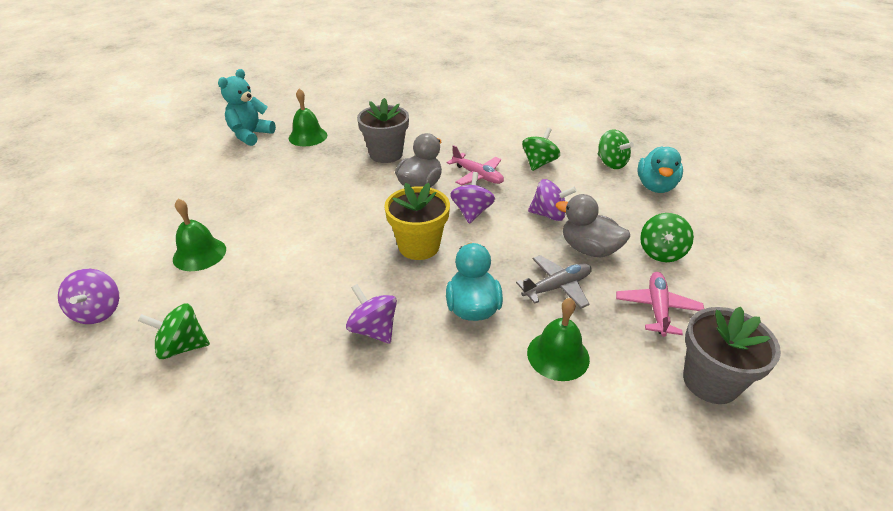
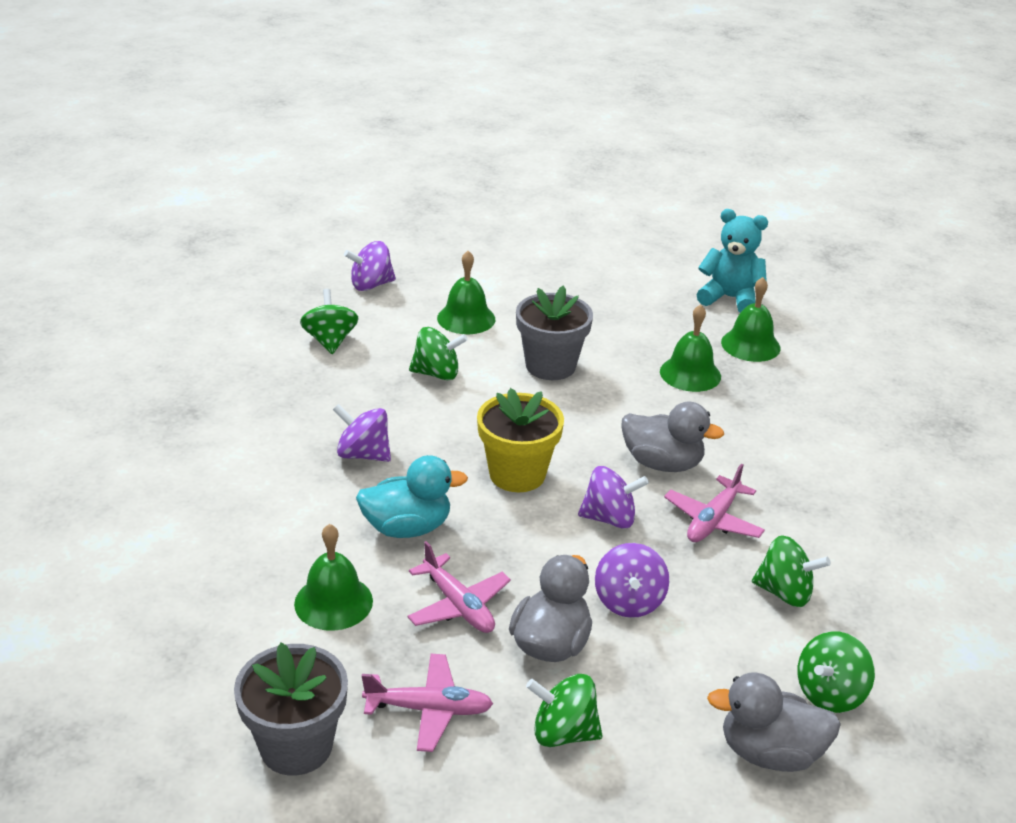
camera: 80 degrees right, 5 degrees down
(274, 277) = (437, 373): none -> green spinning top
(329, 162) = (690, 374): none -> green bell
(373, 329) = (363, 454): purple spinning top -> purple spinning top turned 105 degrees counterclockwise
(386, 154) = (735, 422): grey flower pot -> grey flower pot (550, 366)
(557, 287) = (458, 605): grey plane -> pink plane
(655, 186) = (770, 753): turquoise duck -> grey duck

